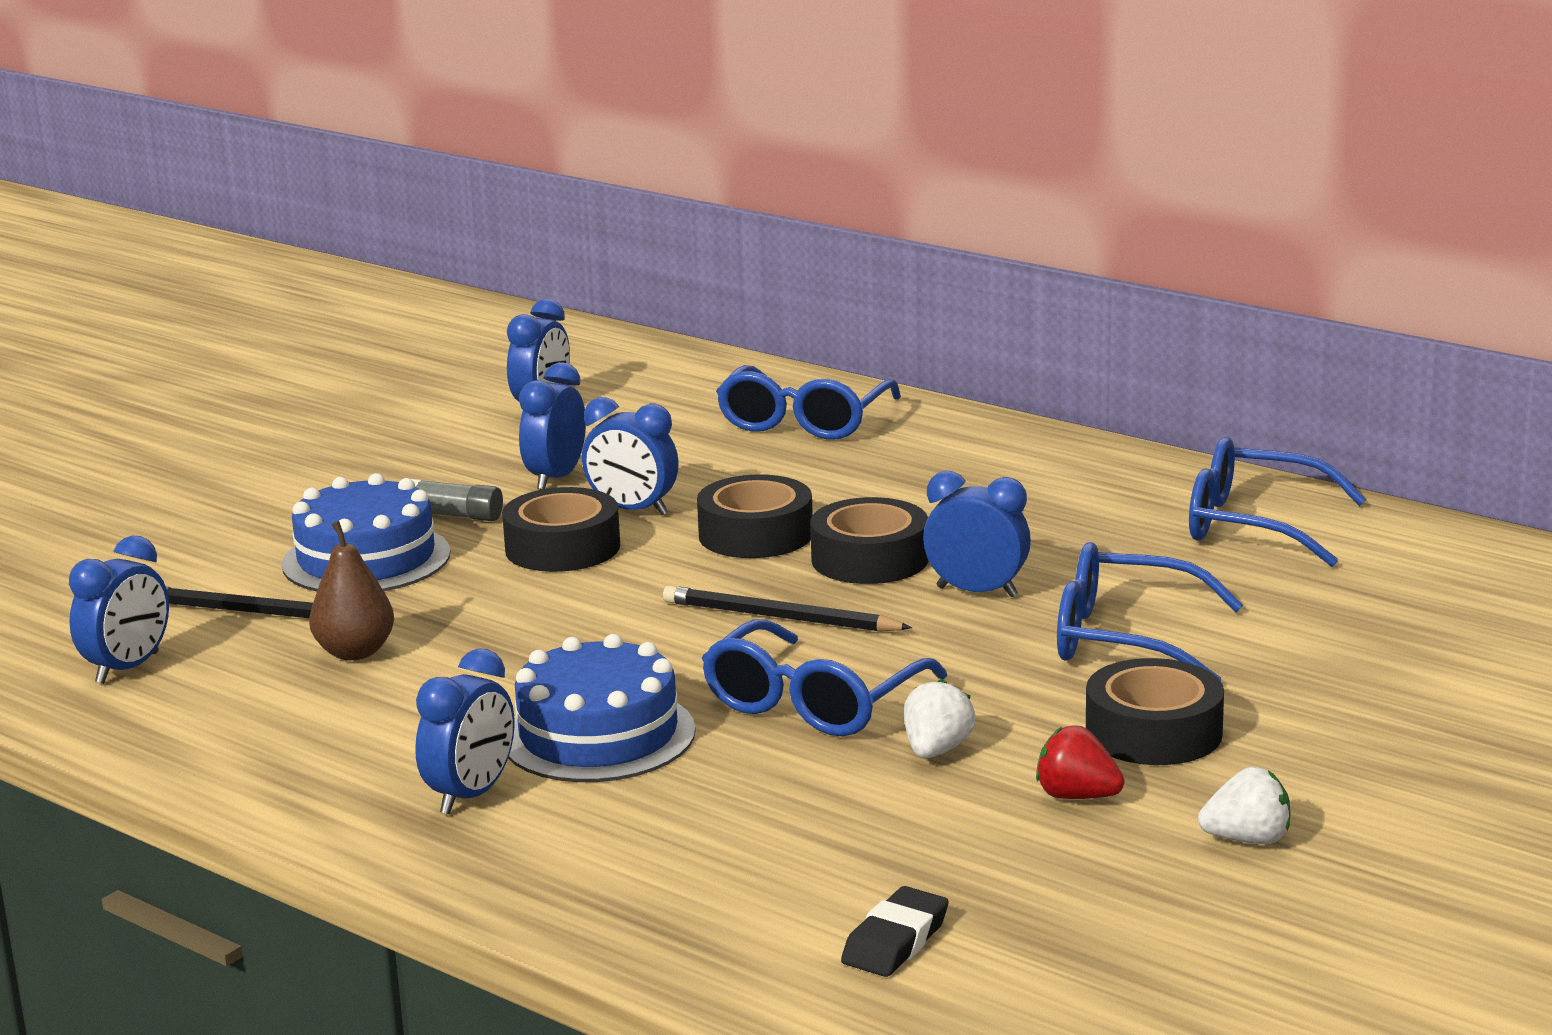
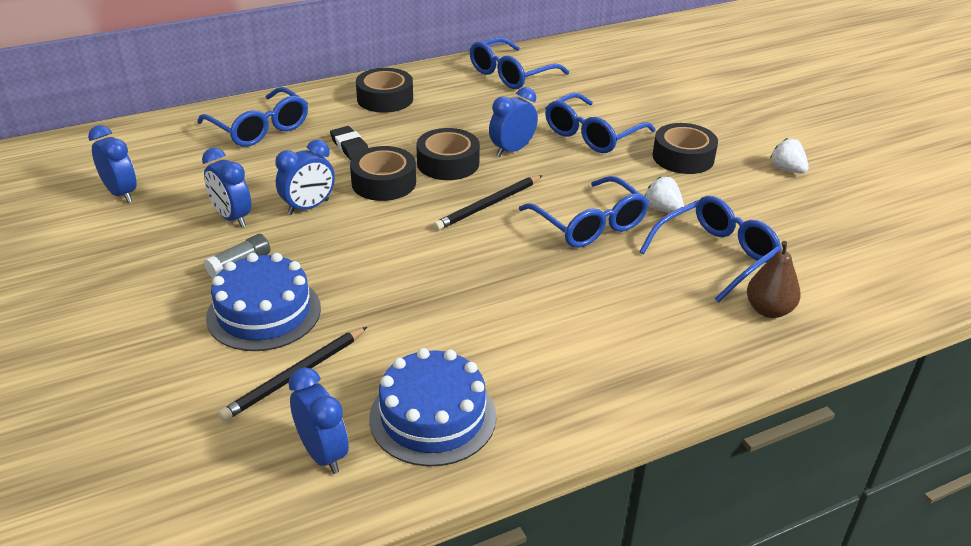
camera: 65 degrees left, 15 degrees up
(355, 652) = (394, 350): brown pear -> brown pear (768, 310)
(471, 795) = (612, 354): blue clock -> none
(562, 548) = (331, 242): black tape -> black tape (385, 99)
(598, 735) = (574, 294): blue cake -> blue cake (432, 417)
(836, 824) = (716, 255): none -> blue glasses
(895, 941) = (831, 273): black eraser -> black eraser (350, 147)
(1077, 796) = (728, 192): red strawberry -> none
(1247, 839) = (786, 169): white strawberry -> white strawberry turned 60 degrees counterclockwise

